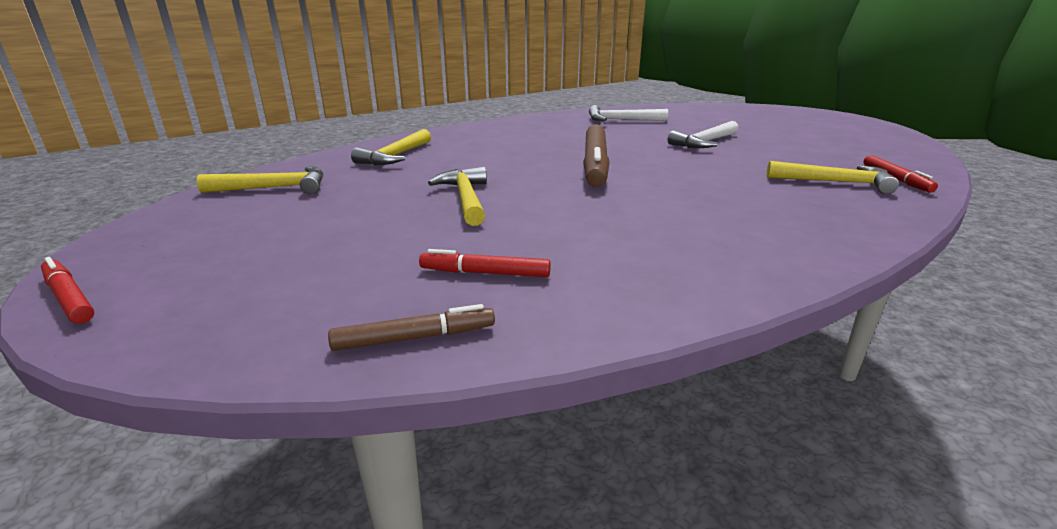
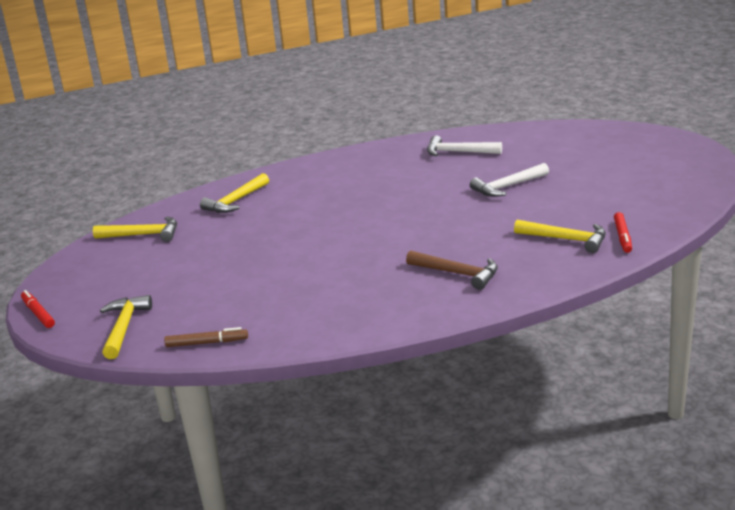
camera: 15 degrees right, 0 degrees up
(465, 199) = (271, 249): yellow hammer -> yellow hammer (124, 327)
(485, 273) = (258, 308): red marker -> none
(595, 164) = (389, 214): brown marker -> none
(748, 219) = (457, 273): none -> brown hammer

